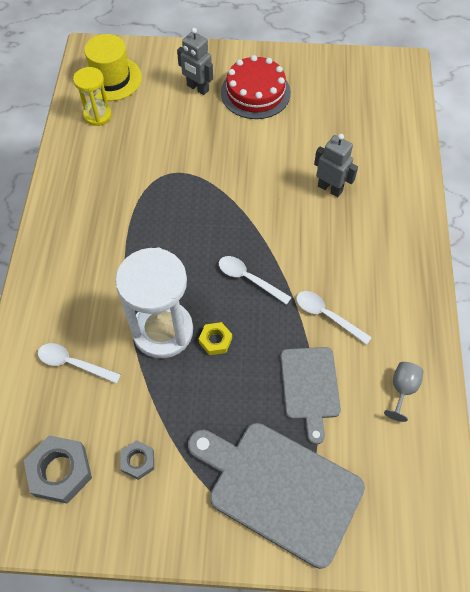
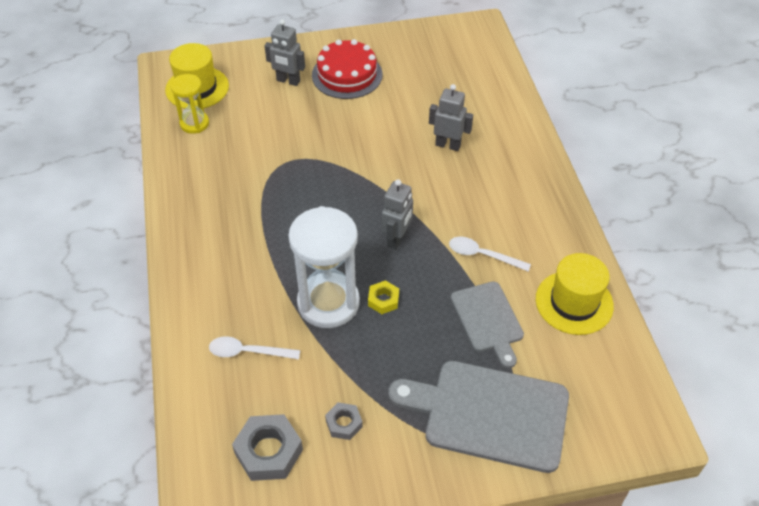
camera: 15 degrees left, 10 degrees down
(248, 279) = (397, 239): white spoon -> grey robot
(402, 389) = (574, 302): grey goblet -> yellow hat

